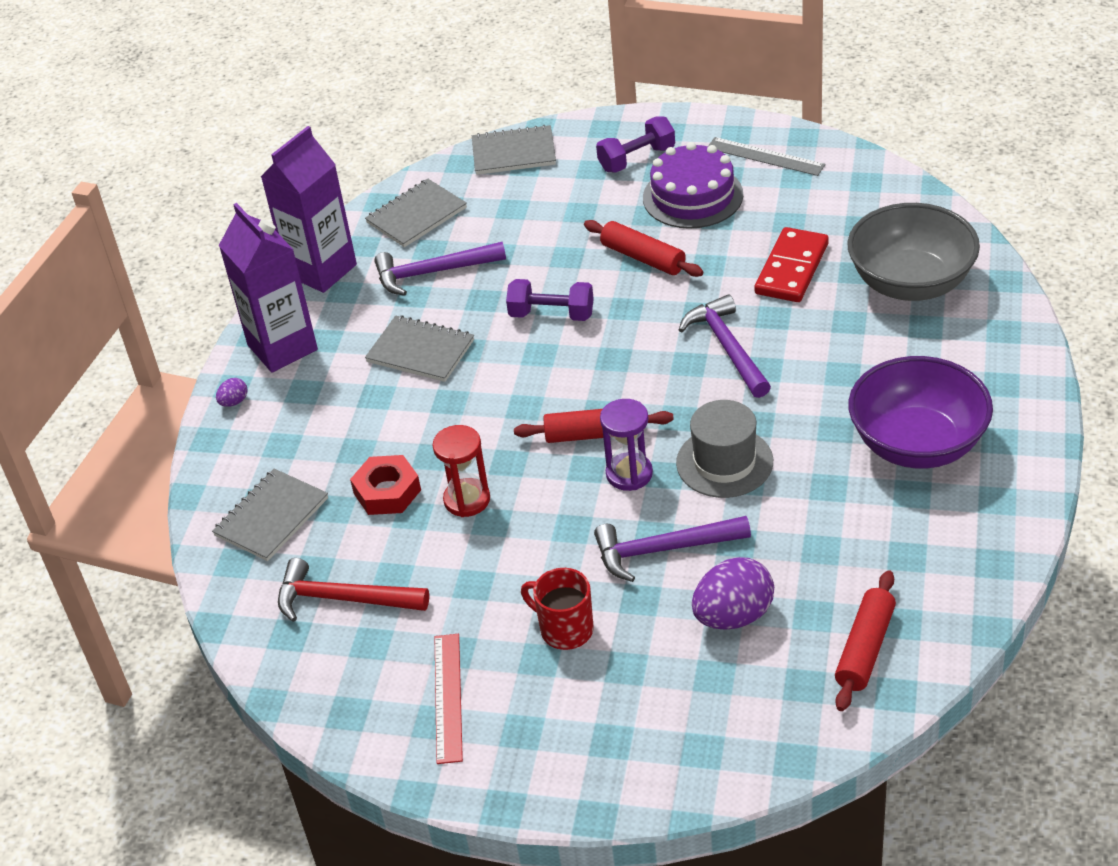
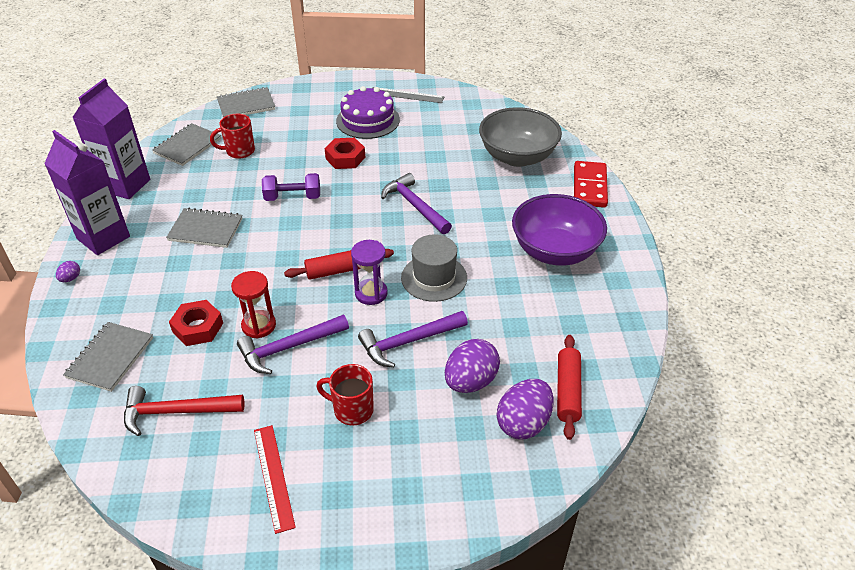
camera: 20 degrees left, 0 degrees up
(432, 272) = (205, 179): purple hammer -> purple hammer (288, 347)
(489, 231) = (239, 151): none -> red mug
(636, 159) = (326, 102): purple dumbbell -> none
(643, 258) = (345, 158): red rolling pin -> red nut
(789, 681) = (523, 423): none -> purple egg
(791, 269) = (442, 156): red domino -> red domino (589, 187)

